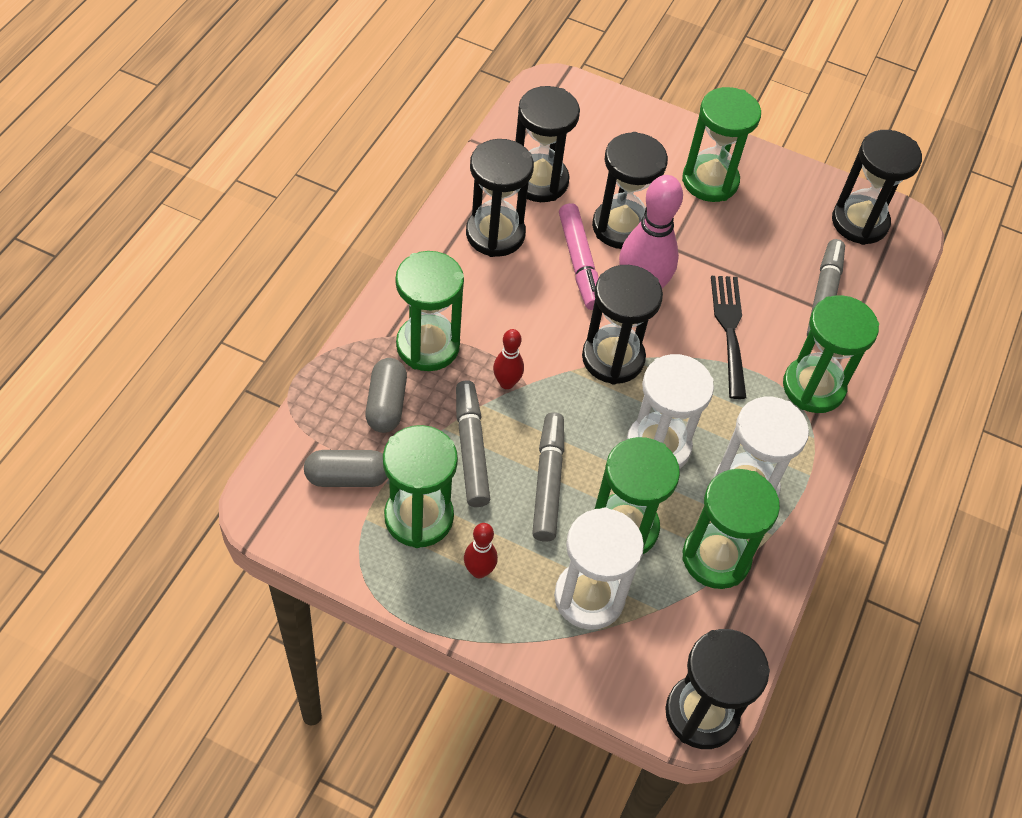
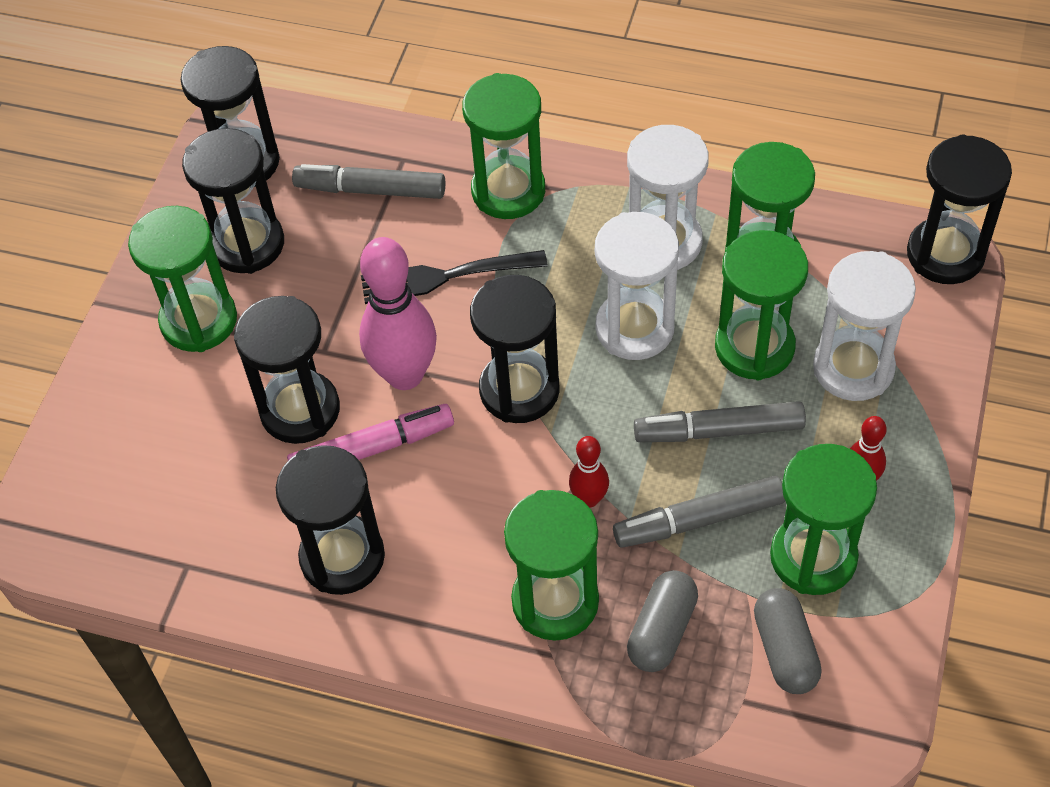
camera: 90 degrees left, 0 degrees up
(386, 404) = (662, 630): grey capsule -> grey capsule turned 60 degrees counterclockwise
(539, 181) = (232, 519): black hourglass -> black hourglass (247, 244)

